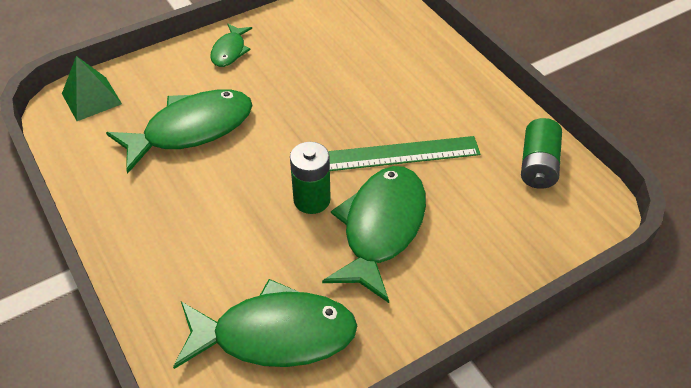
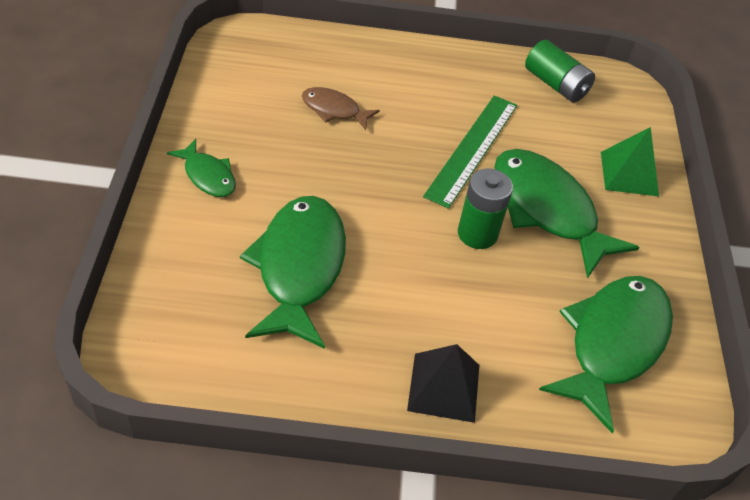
camera: 60 degrees left, 0 degrees up
(91, 98) = (156, 327): green pyramid -> green pyramid (629, 173)
(149, 252) = (444, 387): none -> black pyramid
(354, 68) = (334, 110): none -> brown fish

